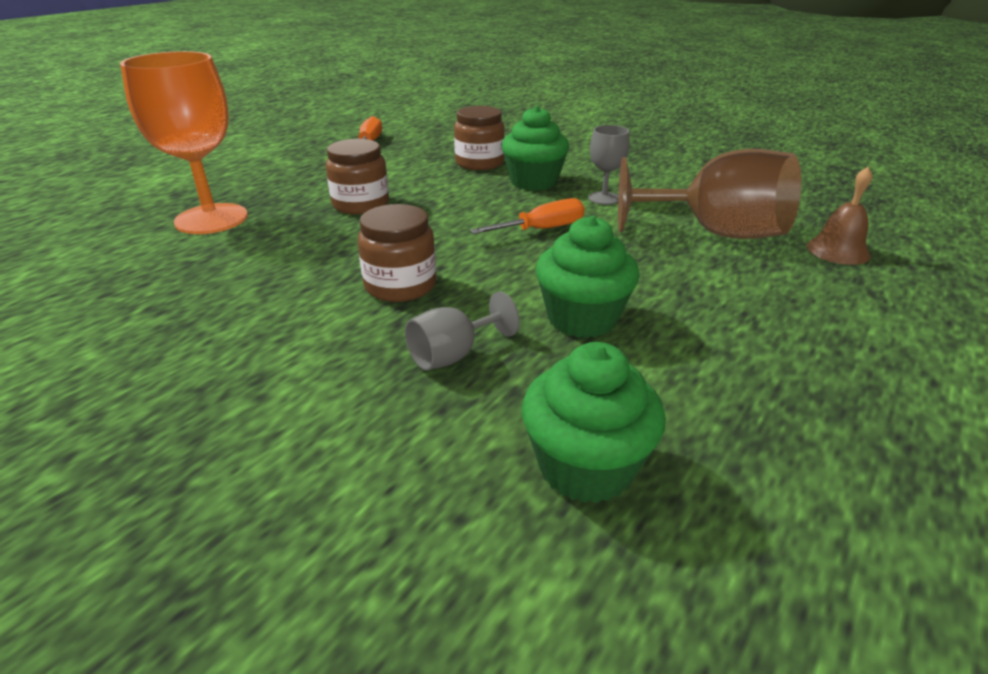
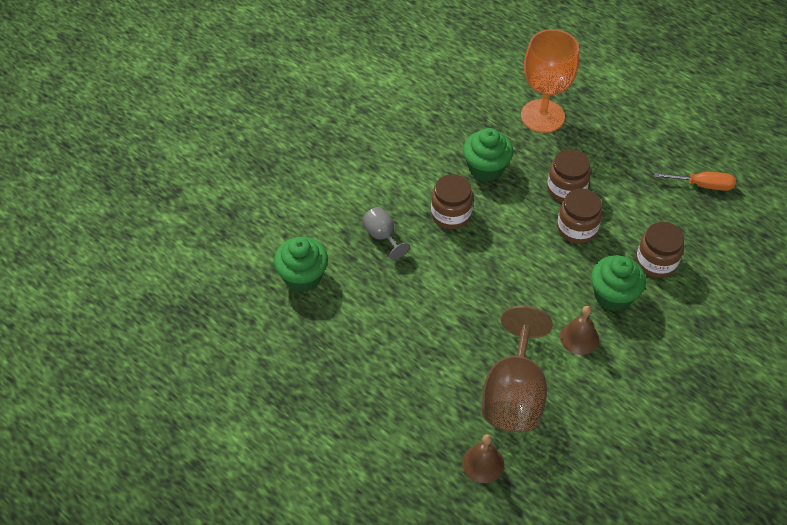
camera: 95 degrees right, 20 degrees up
(431, 199) = (577, 228): none -> brown jar
(541, 229) = (523, 289): orange screwdriver -> none
(582, 318) = (409, 294): green cupcake -> green cupcake (486, 168)
(604, 198) = (579, 337): grey goblet -> brown bell

